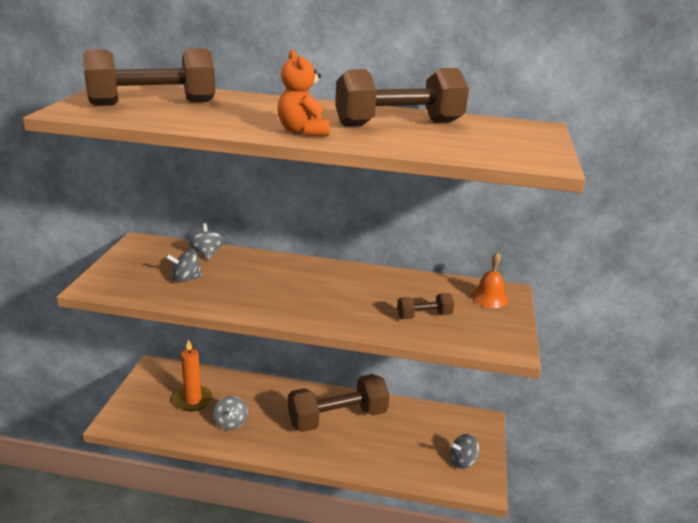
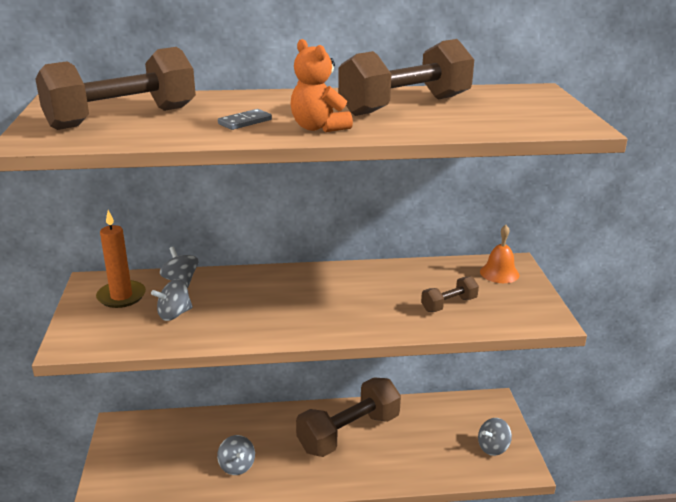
camera: 15 degrees left, 0 degrees up
(193, 400) = (182, 451): orange candle -> orange candle (121, 296)
(246, 119) = (245, 122): none -> grey domino

